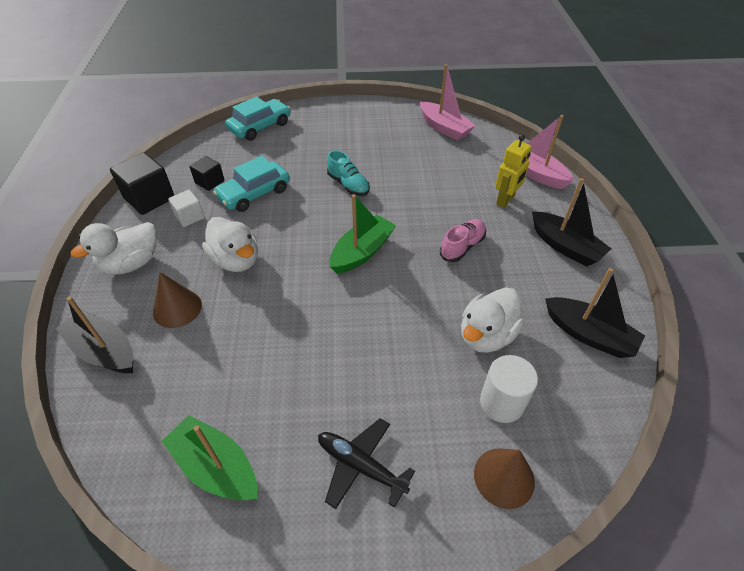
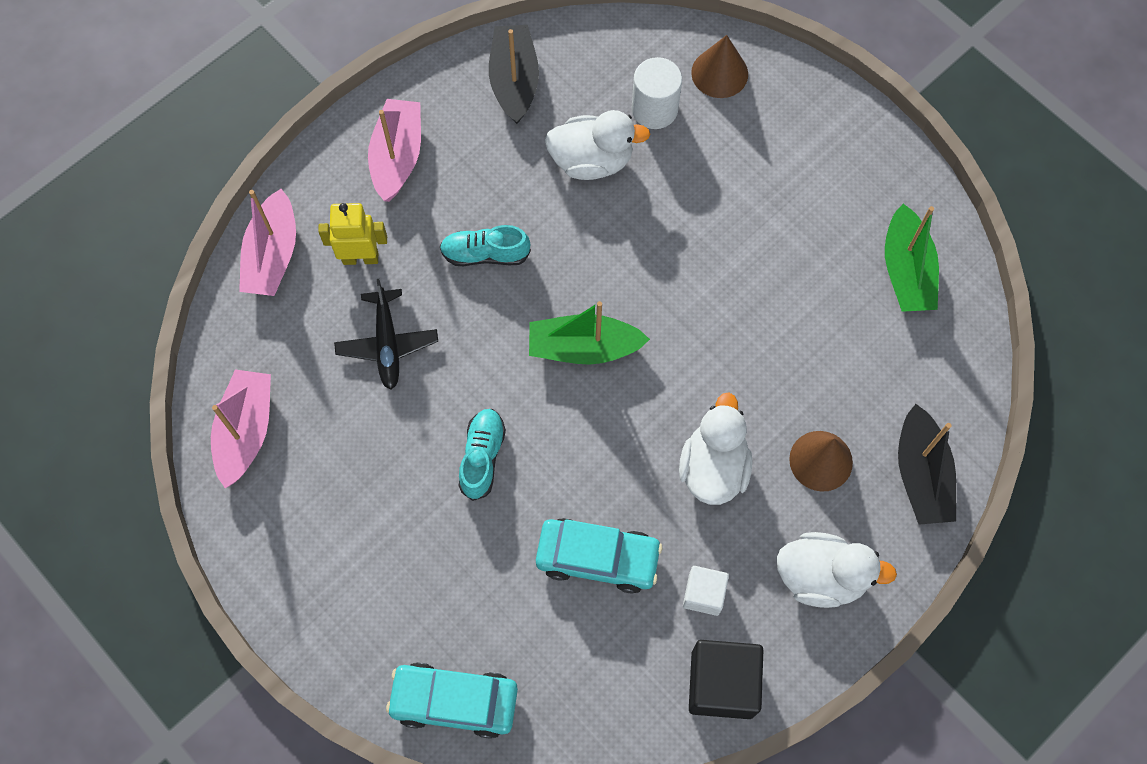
camera: 130 degrees left, 20 degrees up
(209, 182) = (627, 640): black cube -> none
(360, 466) = (805, 172): black plane -> black plane (387, 344)
(462, 246) = (485, 254): pink shoe -> turquoise shoe
(565, 246) = (397, 157): black boat -> pink boat

